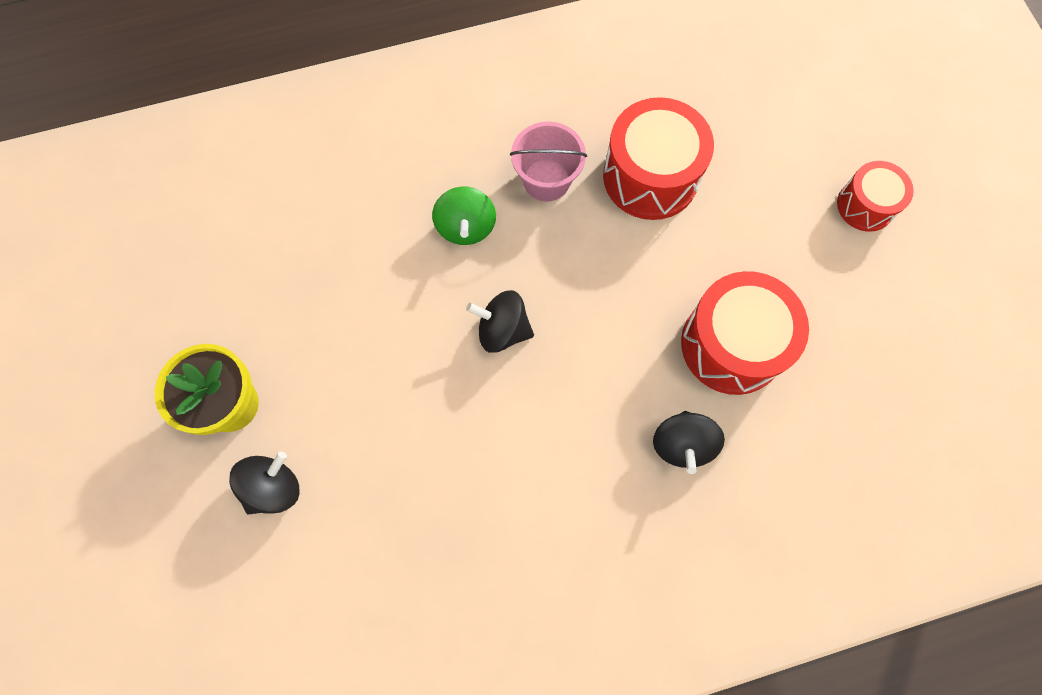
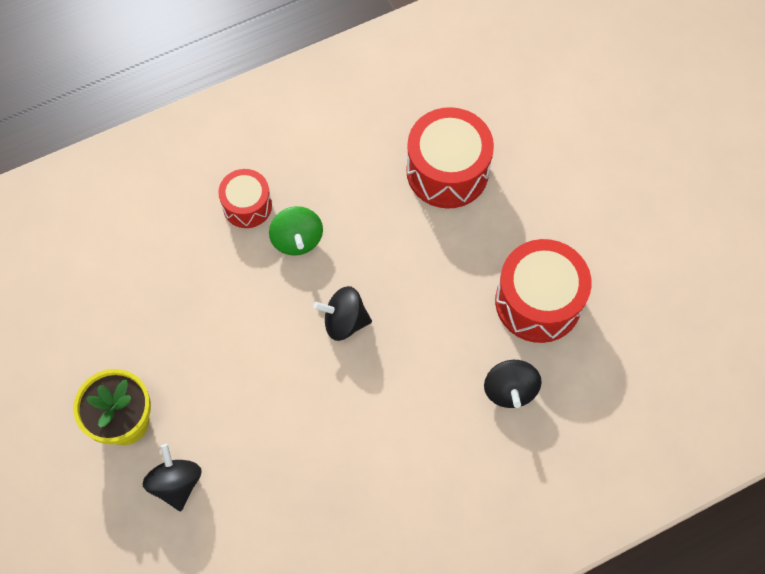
camera: 10 degrees left, 5 degrees down
(274, 487) = (176, 483): black spinning top -> black spinning top turned 45 degrees counterclockwise
(546, 180) = (359, 188): pink bucket -> none
(865, 205) = (631, 167): red drum -> red drum (247, 205)

